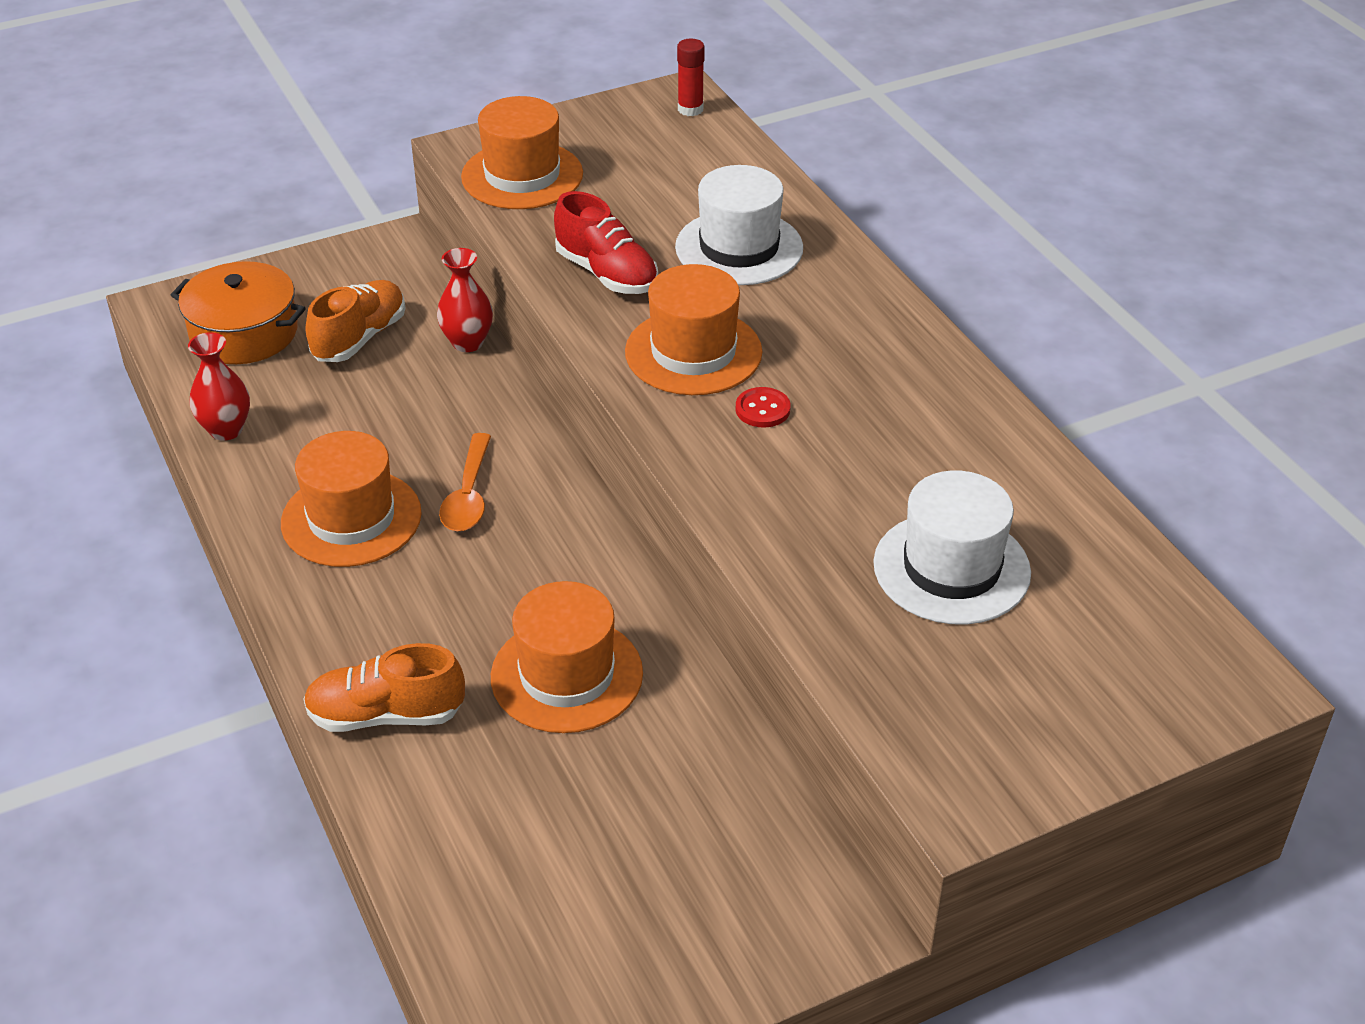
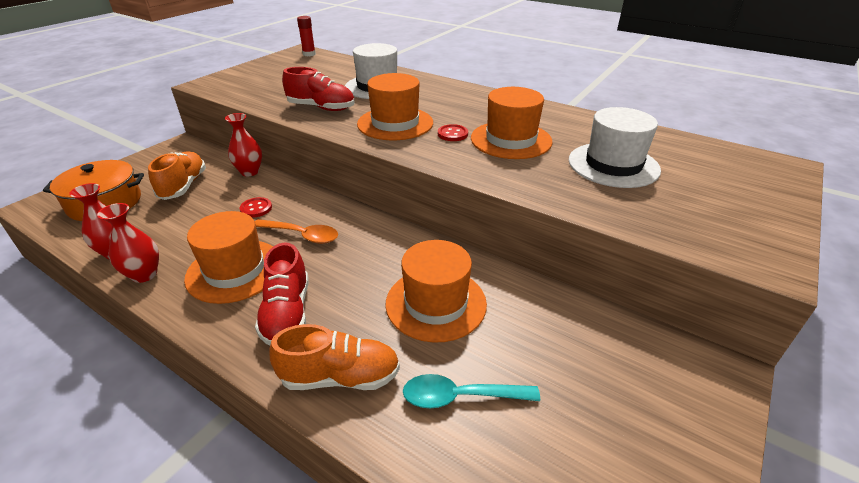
camera: 30 degrees left, 5 degrees down
(243, 480) = (144, 274): none -> red vase
(378, 608) = (287, 313): none -> red shoe
(386, 715) = (340, 377): orange shoe -> orange shoe turned 150 degrees counterclockwise
(436, 421) = (256, 208): none -> red button
(468, 495) = (301, 235): orange spoon -> orange spoon turned 45 degrees counterclockwise
(499, 798) = (461, 397): none -> turquoise spoon
(522, 175) = (244, 86): orange hat -> orange hat (511, 140)

